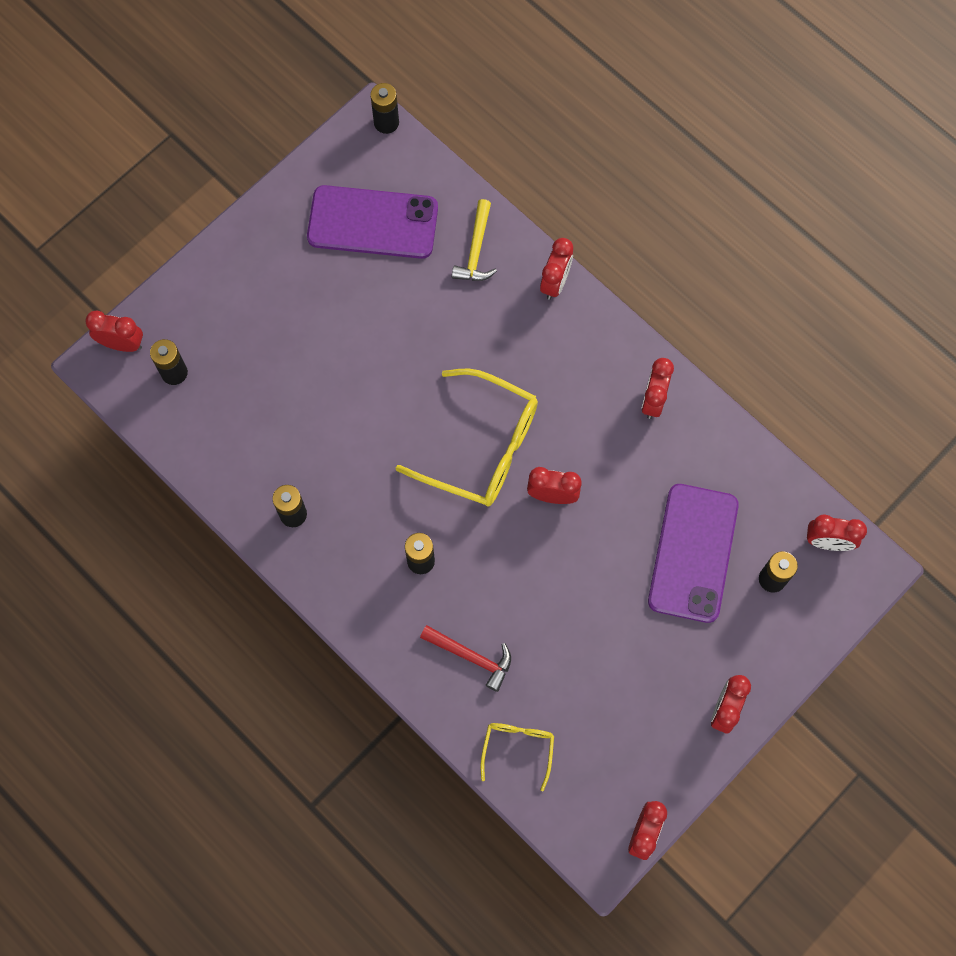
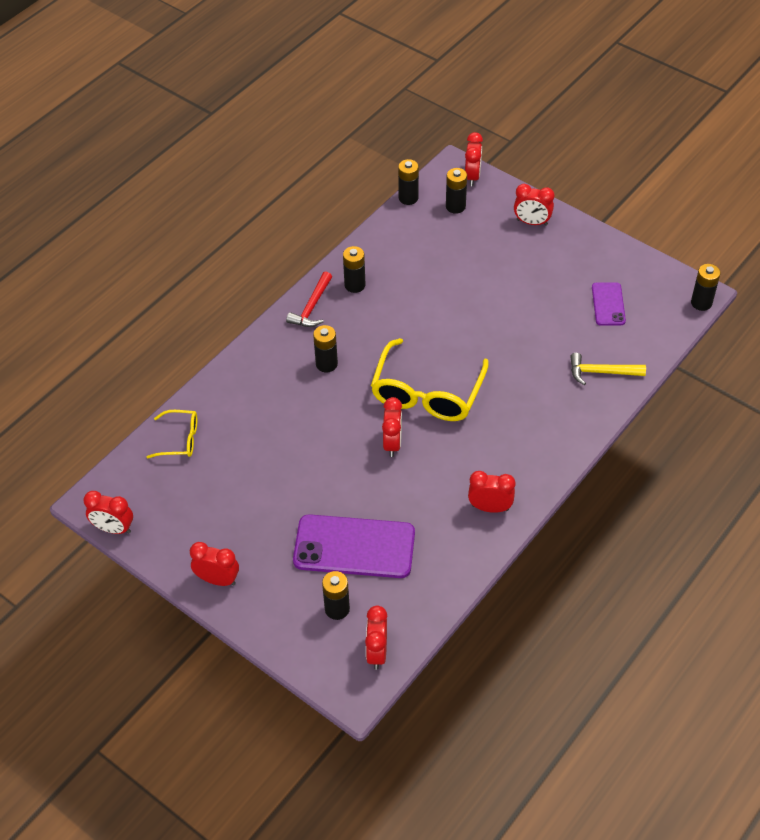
camera: 85 degrees right, 20 degrees down
(146, 430) = (408, 198): none -> black battery
(373, 222) = (608, 304): purple phone -> purple phone, size x0.53
(471, 657) = (252, 403): red hammer -> red hammer (312, 307)
(555, 282) = (585, 428): red clock -> red clock (532, 222)

